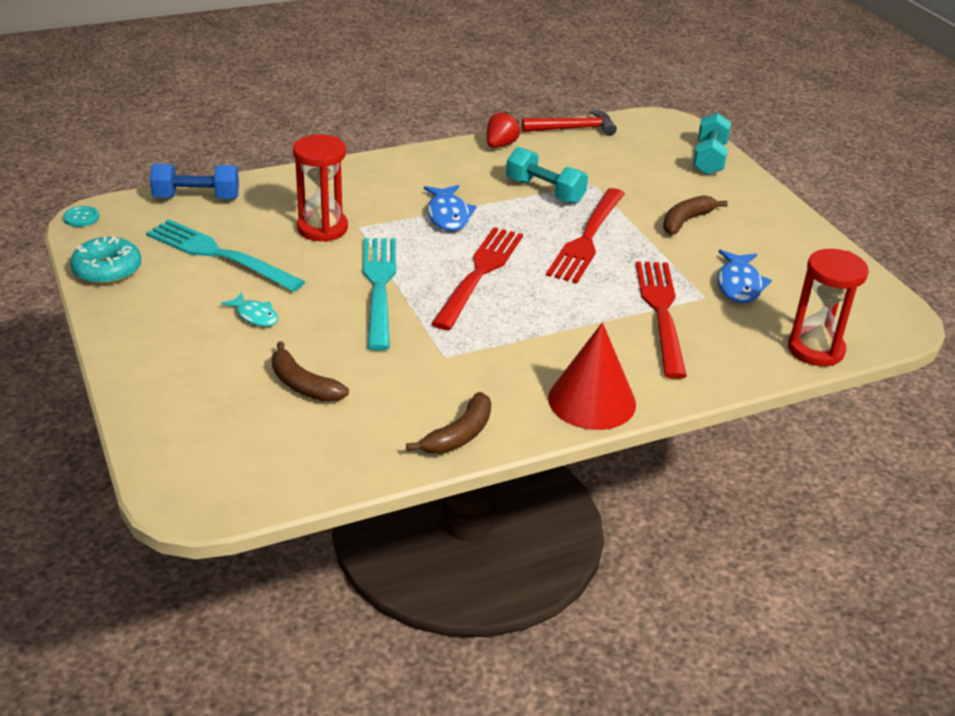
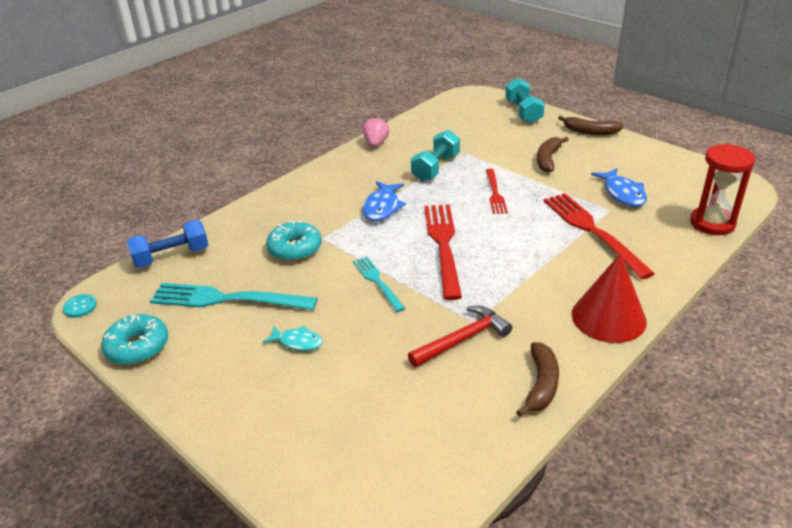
camera: 20 degrees left, 0 degrees up
(303, 385) = (385, 389): brown banana -> brown banana (590, 132)
(322, 228) = (295, 249): red hourglass -> turquoise donut
(379, 286) = (377, 282): turquoise fork -> turquoise fork, size x0.57
(448, 215) = (382, 207): blue fish -> blue fish turned 45 degrees clockwise
(500, 145) = (376, 143): red strawberry -> pink strawberry
(545, 191) = (436, 167): turquoise dumbbell -> turquoise dumbbell turned 75 degrees counterclockwise
(573, 128) = (416, 117): red hammer -> red hammer (462, 339)
(587, 239) = (495, 193): red fork -> red fork, size x0.57

